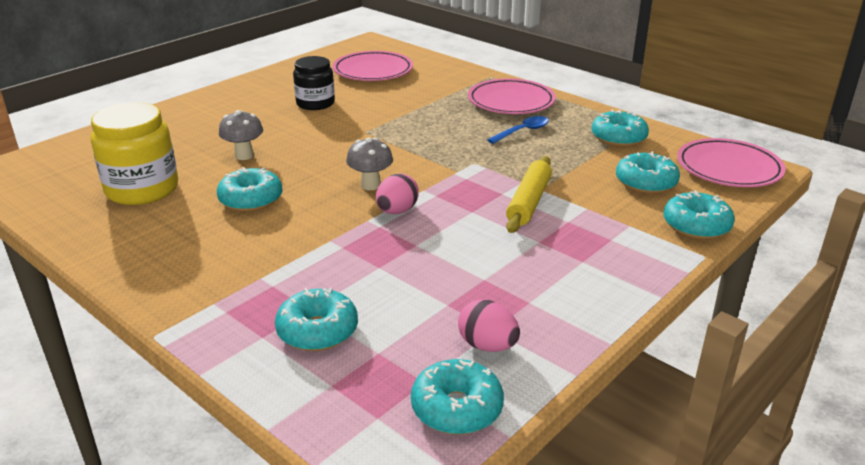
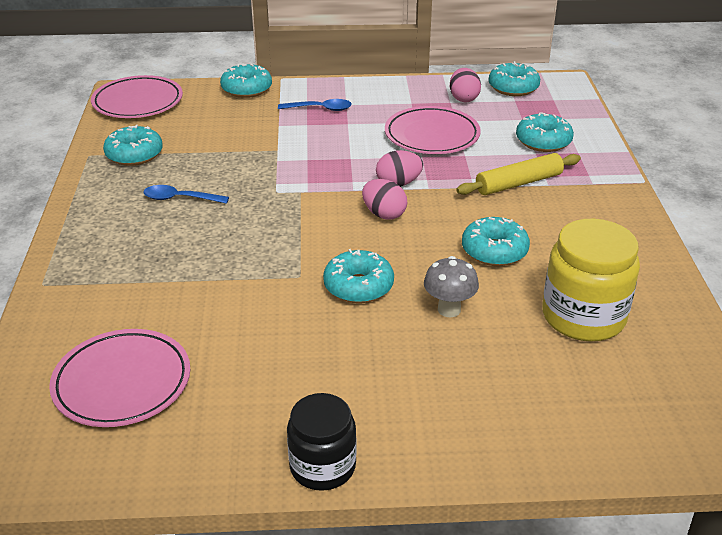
camera: 135 degrees left, 5 degrees up
(315, 103) = (280, 355): black jar -> black jar (322, 466)
(370, 185) = (384, 214): grey mushroom -> pink egg
(511, 101) = (111, 236): pink plate -> pink plate (432, 135)
(529, 202) = (303, 146): yellow rolling pin -> yellow rolling pin (518, 183)
(592, 243) = (320, 109): none -> blue spoon
(645, 183) = (207, 120): turquoise donut -> turquoise donut (358, 286)

